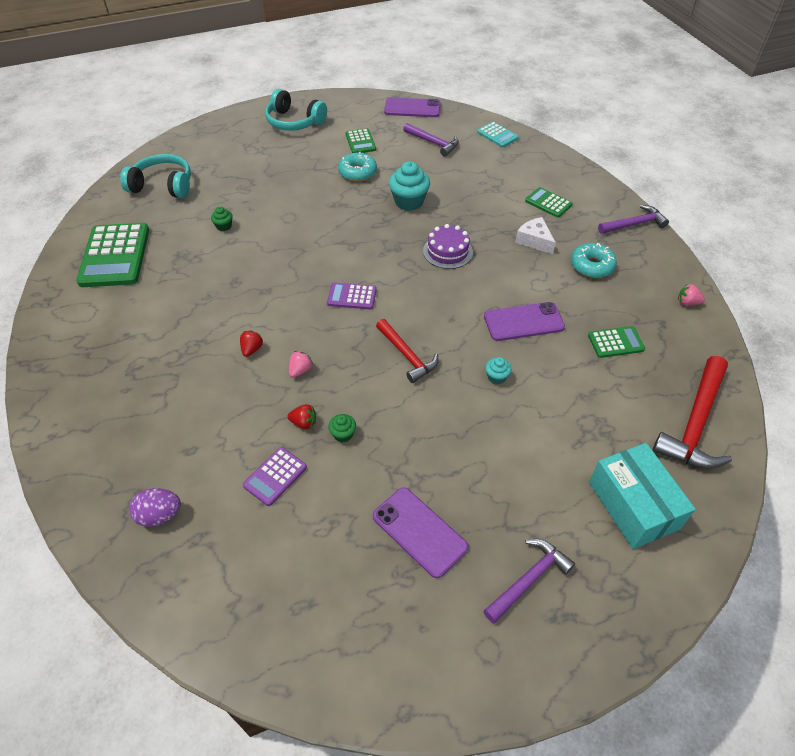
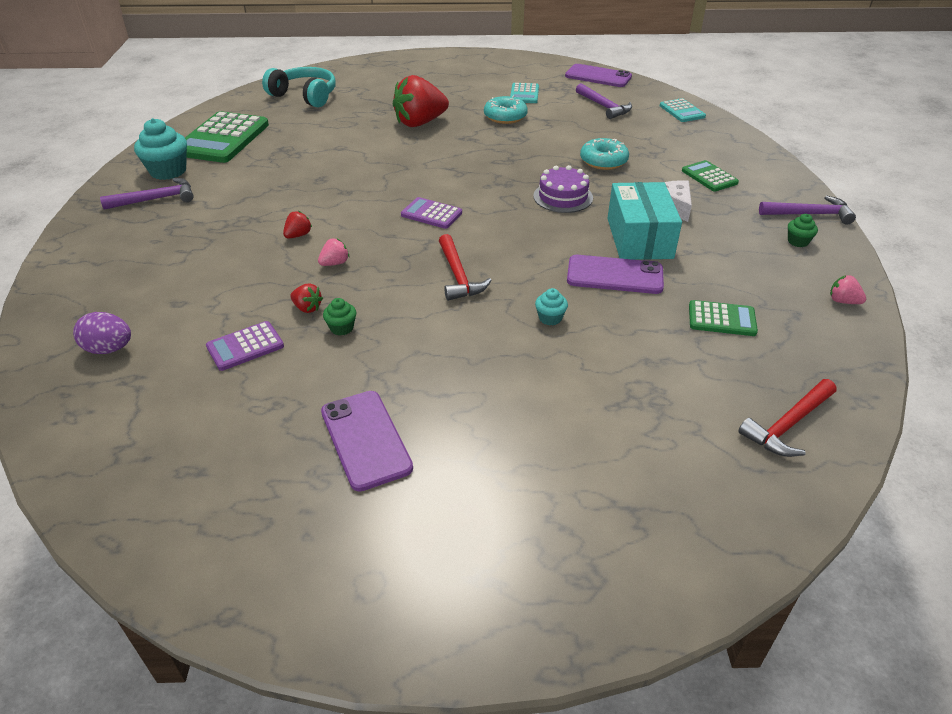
camera: 20 degrees right, 10 degrees down
(224, 226) = (340, 135): green cupcake -> green cupcake (798, 241)
(287, 196) = (420, 123): none -> red strawberry
(294, 122) = (466, 69): turquoise headphones -> none
(360, 142) = (524, 94): green calculator -> turquoise calculator
(409, 202) = (545, 149): turquoise cupcake -> turquoise cupcake (168, 171)
(528, 579) = (466, 526): purple hammer -> purple hammer (156, 199)
(592, 266) = (731, 242): turquoise donut -> turquoise donut (603, 161)
(633, 505) = (651, 488): turquoise box -> turquoise box (639, 238)
(695, 423) = (788, 425): red hammer -> red hammer, size x0.63

